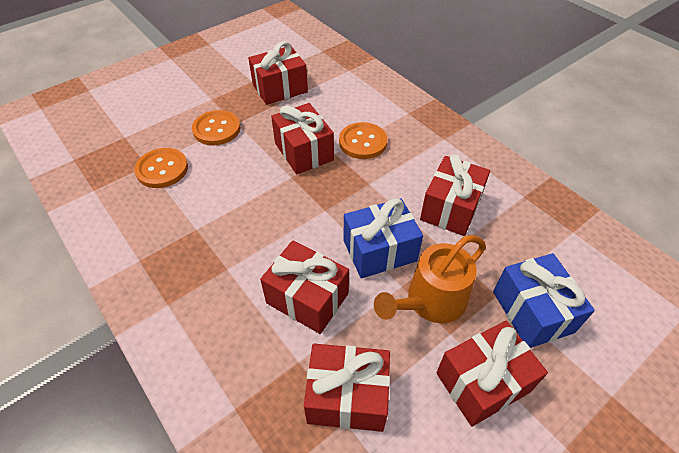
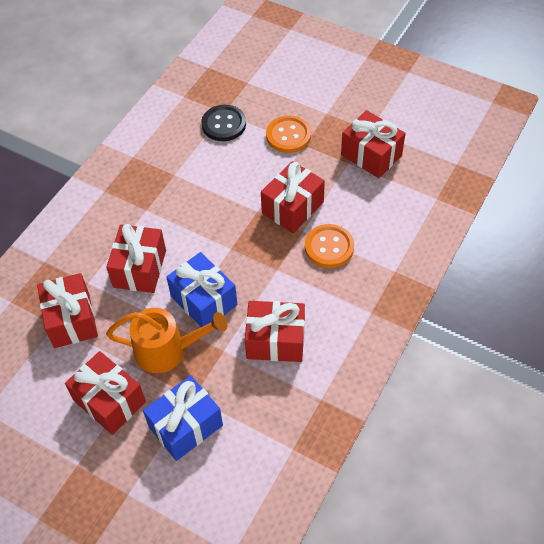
camera: 70 degrees right, 5 degrees up
(162, 169) = (224, 124): orange button -> black button
(430, 301) = (167, 350): orange watering can -> orange watering can turned 150 degrees clockwise

